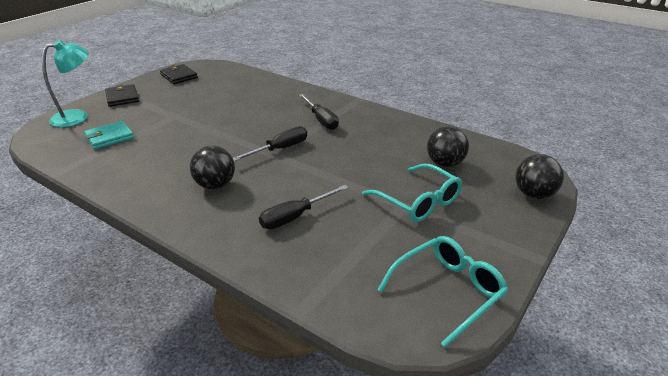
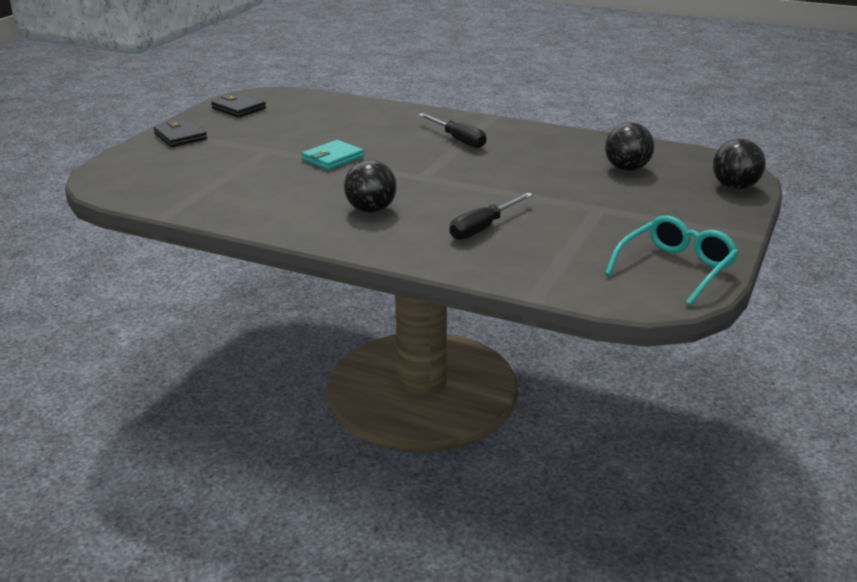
camera: 10 degrees left, 5 degrees down
(77, 117) = (138, 161): turquoise lamp -> none
(109, 137) = (200, 177): turquoise wallet -> turquoise wallet (333, 158)
(280, 149) = (426, 171): black screwdriver -> none
(418, 201) = (612, 203): turquoise glasses -> none

